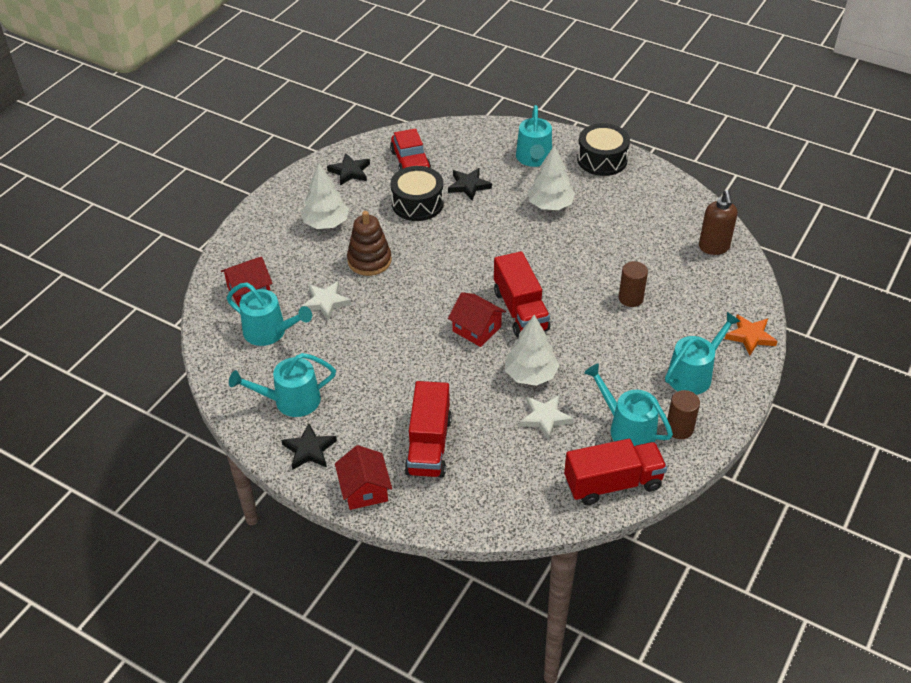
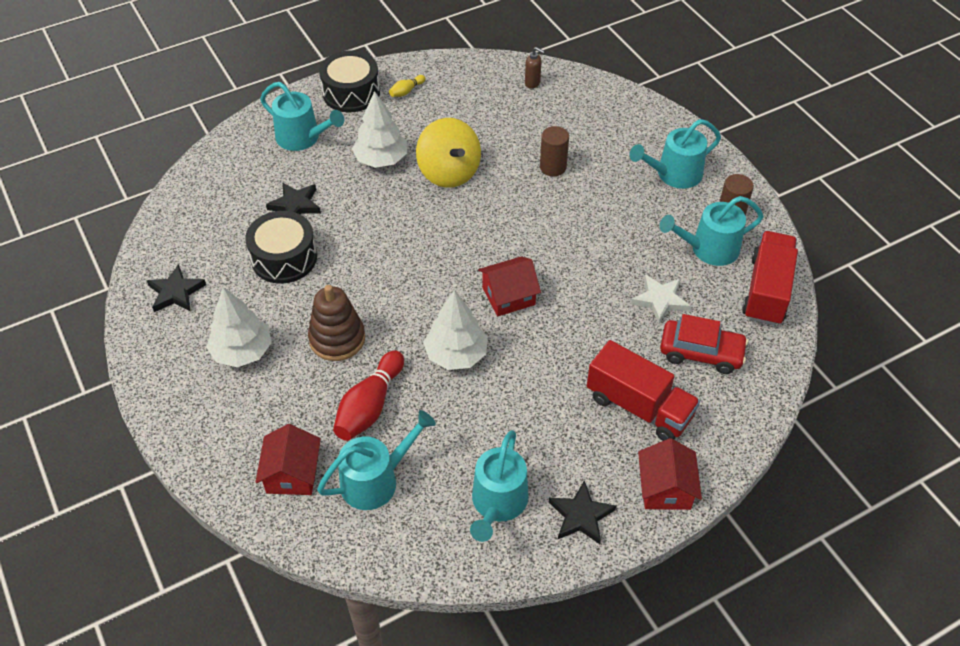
camera: 60 degrees left, 5 degrees up
(326, 302) = (370, 406): white star -> red bowling pin
(364, 489) = (665, 488): red house -> red house turned 75 degrees clockwise
(410, 161) = (211, 233): red car -> red car (701, 352)
(520, 310) = (508, 251): red truck -> none
(530, 375) = (598, 284): white tree -> white tree (456, 354)
(570, 245) = (449, 172): none -> yellow spinning top
(632, 185) = (406, 91): none -> yellow bowling pin
(693, 374) = (674, 174): turquoise watering can -> turquoise watering can turned 105 degrees counterclockwise
(714, 248) = (532, 83): brown soap dispenser -> brown soap dispenser, size x0.57
(750, 336) = (655, 117): orange star -> none

